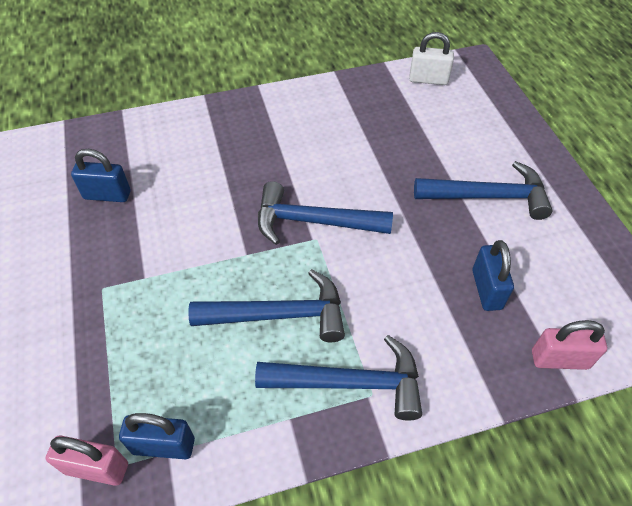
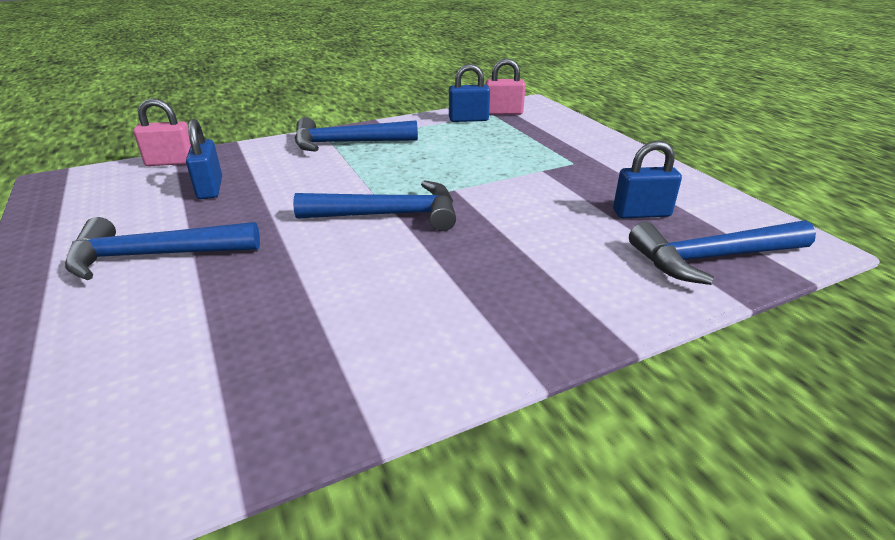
camera: 170 degrees right, 20 degrees down
(279, 315) = (410, 162): blue hammer -> blue hammer (712, 258)
(428, 80) = (142, 455): white padlock -> none

